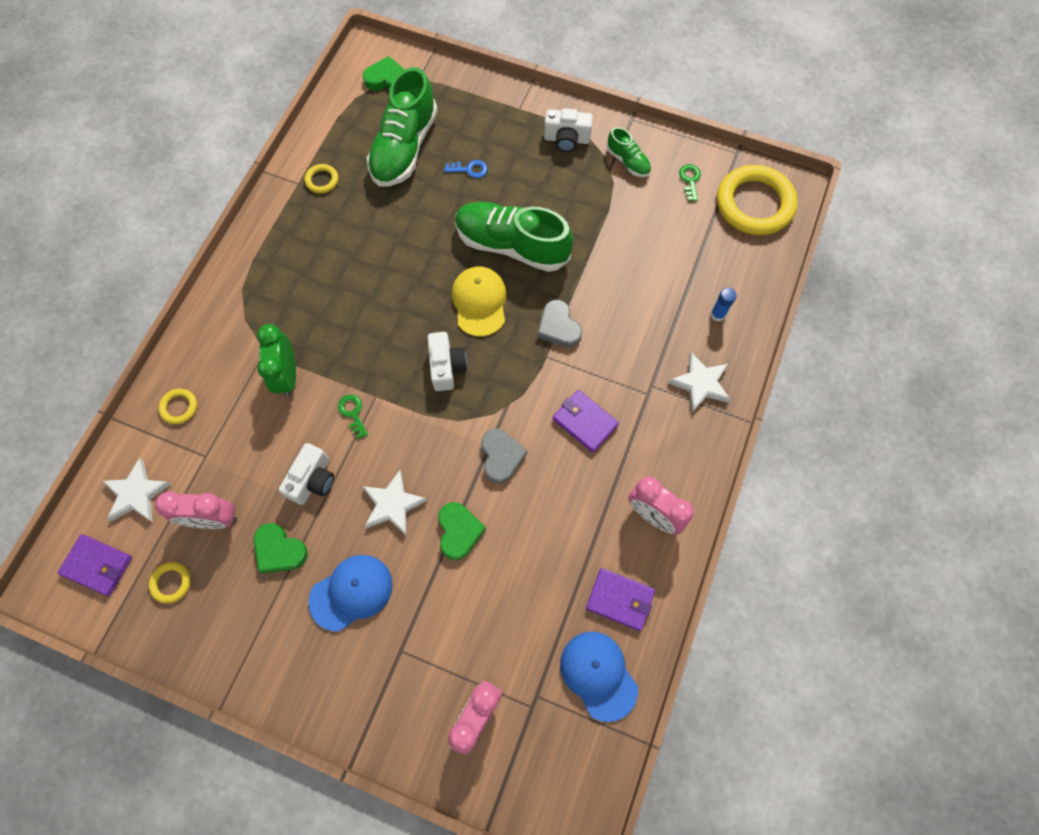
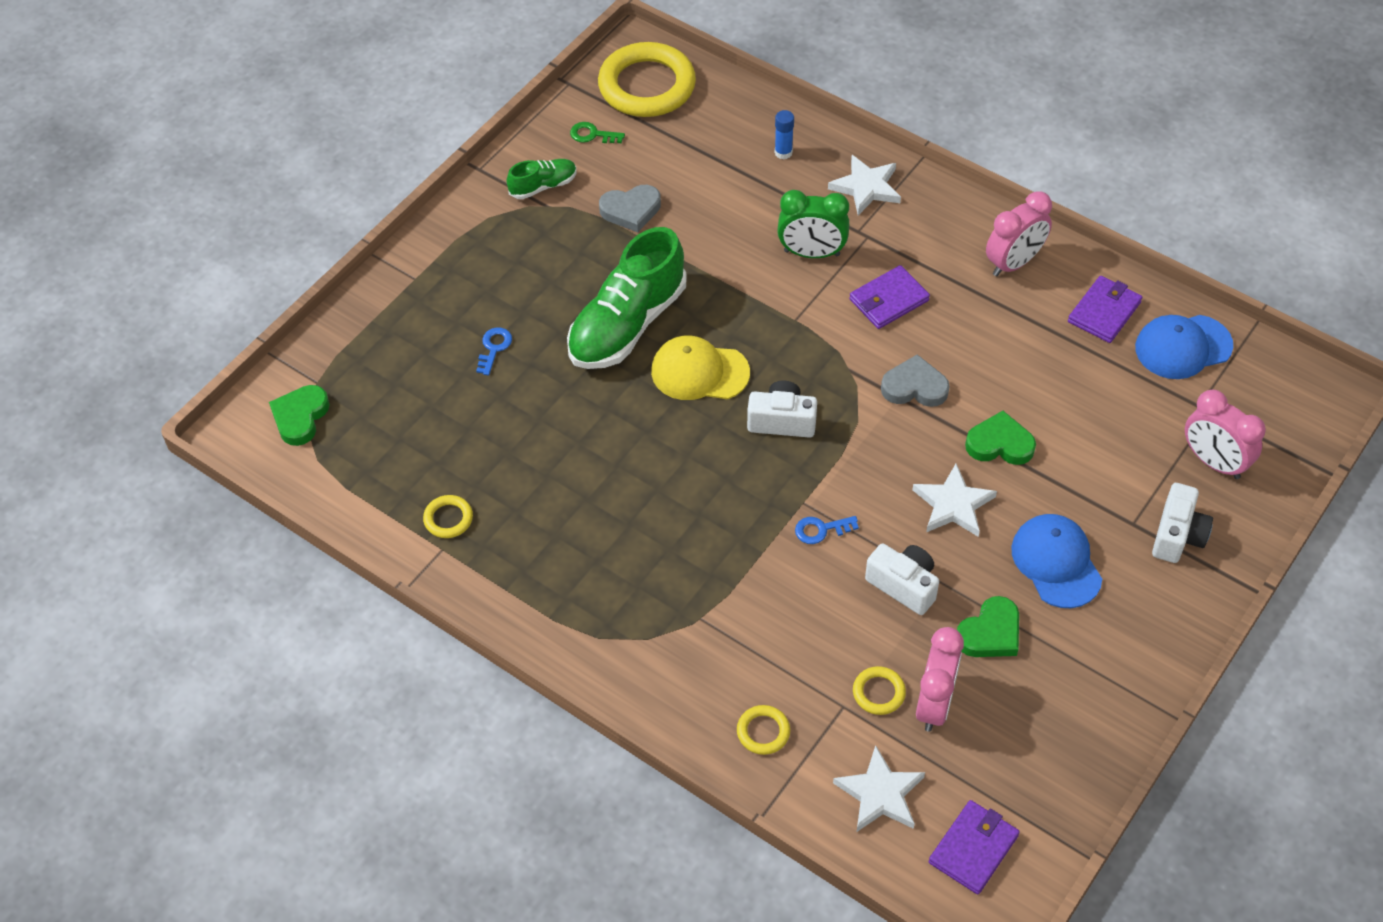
camera: 75 degrees left, 15 degrees down
(171, 583) = (1012, 760): yellow ring -> yellow ring (878, 692)
(287, 376) = (748, 597): green clock -> green clock (811, 253)
(353, 413) = (821, 530): green key -> blue key
(404, 148) = (430, 414): green shoe -> none
(558, 327) = (757, 300): grey heart -> grey heart (631, 210)
(567, 139) = (485, 239): white camera -> white camera (1177, 535)

